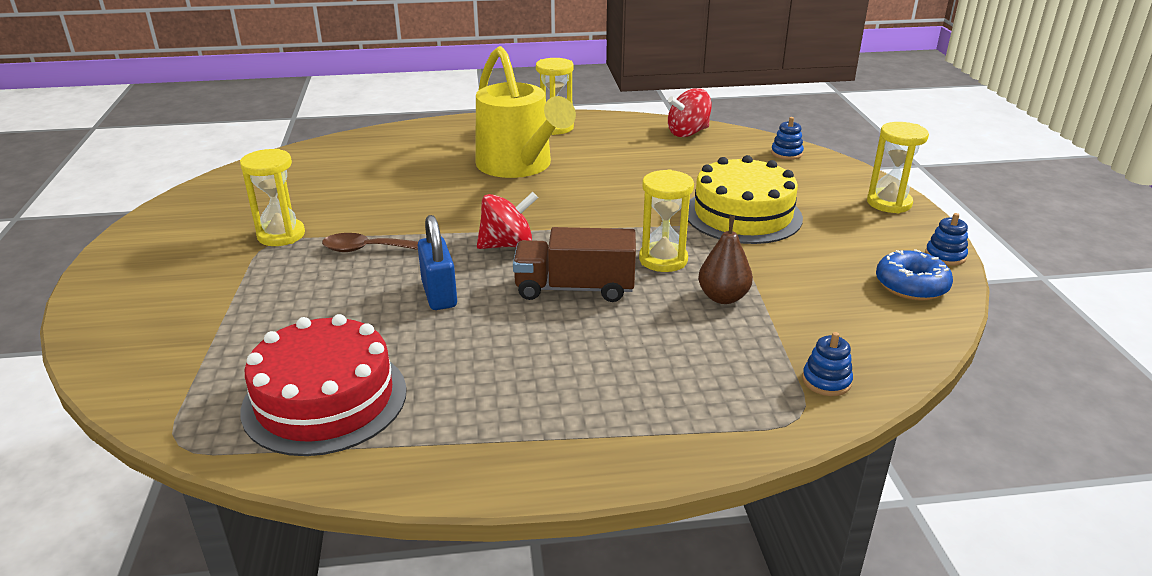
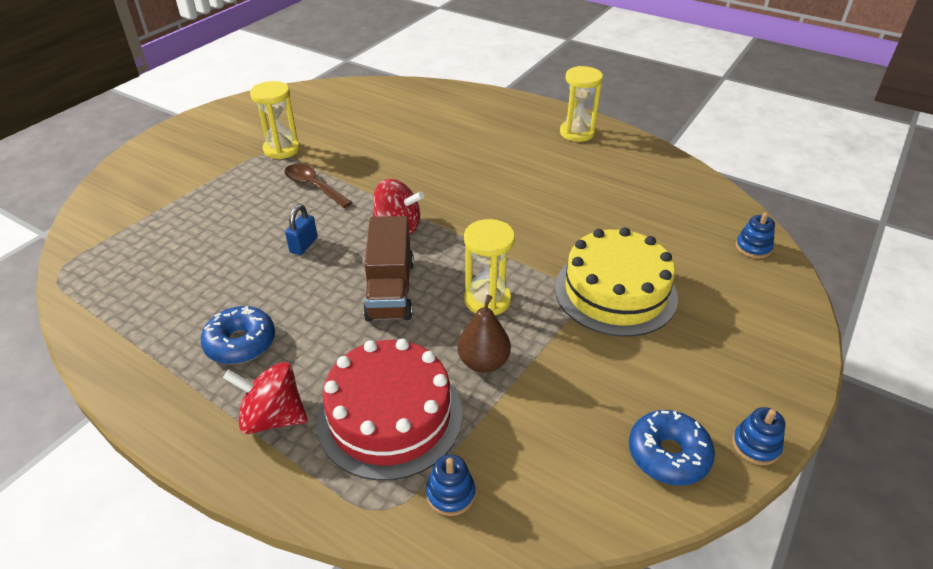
camera: 40 degrees right, 10 degrees up
(325, 399) = (148, 288): red cake -> red cake (390, 416)
(439, 294) = (303, 245): blue padlock -> blue padlock, size x0.66
(503, 388) = (240, 343): none -> blue donut
(519, 166) = (500, 159): yellow watering can -> none
(574, 288) = (390, 289): brown truck -> brown truck turned 135 degrees counterclockwise
(688, 133) = (686, 184): red spinning top -> red spinning top (273, 417)
(889, 203) = (783, 354): yellow hourglass -> none

